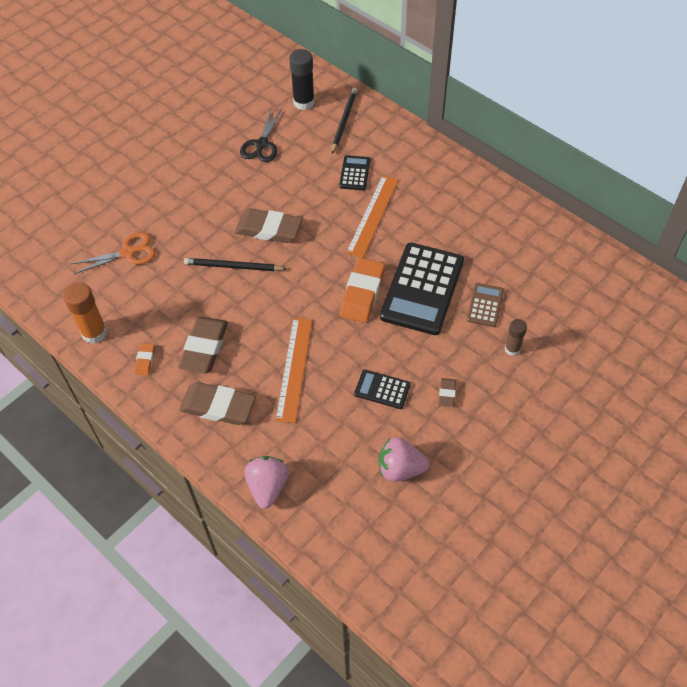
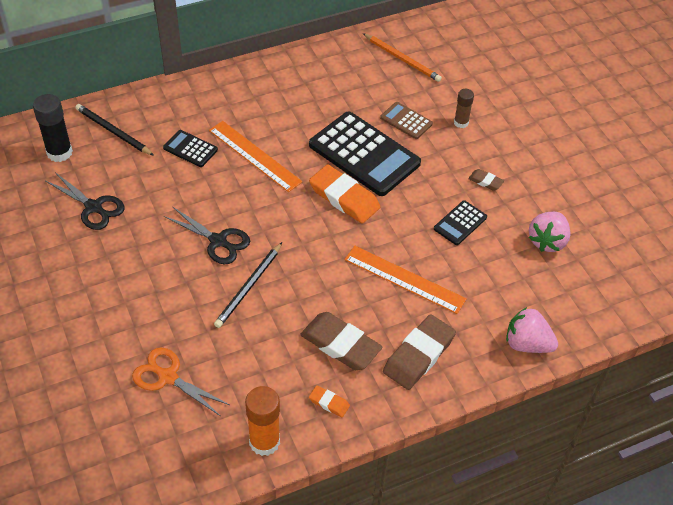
camera: 70 degrees left, 5 degrees down
(128, 253) = (168, 377): orange scissors -> orange scissors turned 60 degrees counterclockwise
(269, 229) = (218, 241): brown eraser -> black scissors
(566, 274) = (402, 59): none -> orange pencil

